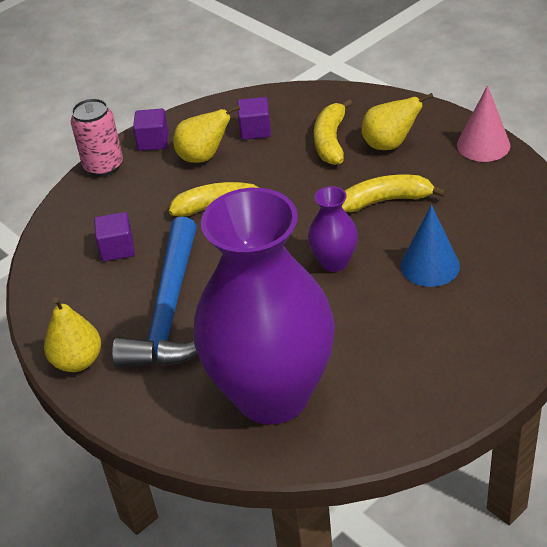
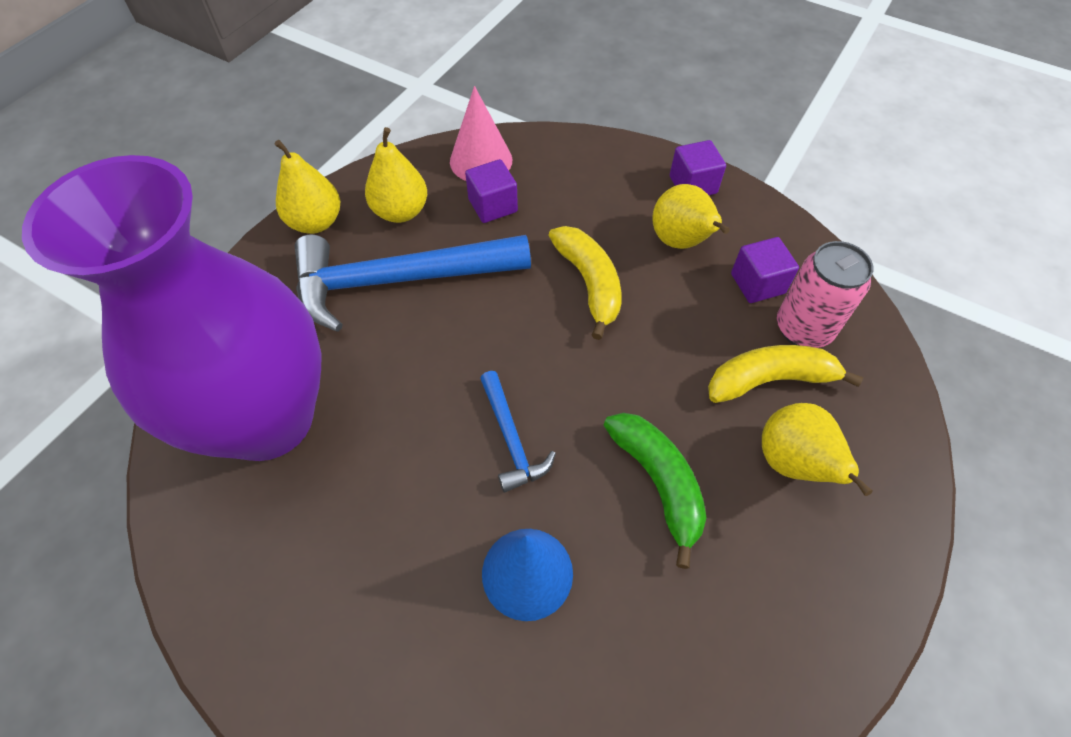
camera: 70 degrees right, 15 degrees up
(94, 304) = (400, 212): none -> yellow pear
(103, 166) = (630, 153): pink can -> pink can (803, 329)
(334, 262) = (511, 439): purple vase -> blue hammer
(386, 200) = (658, 482): yellow banana -> green banana
(483, 145) = (850, 617): pink cone -> pink cone (481, 160)

